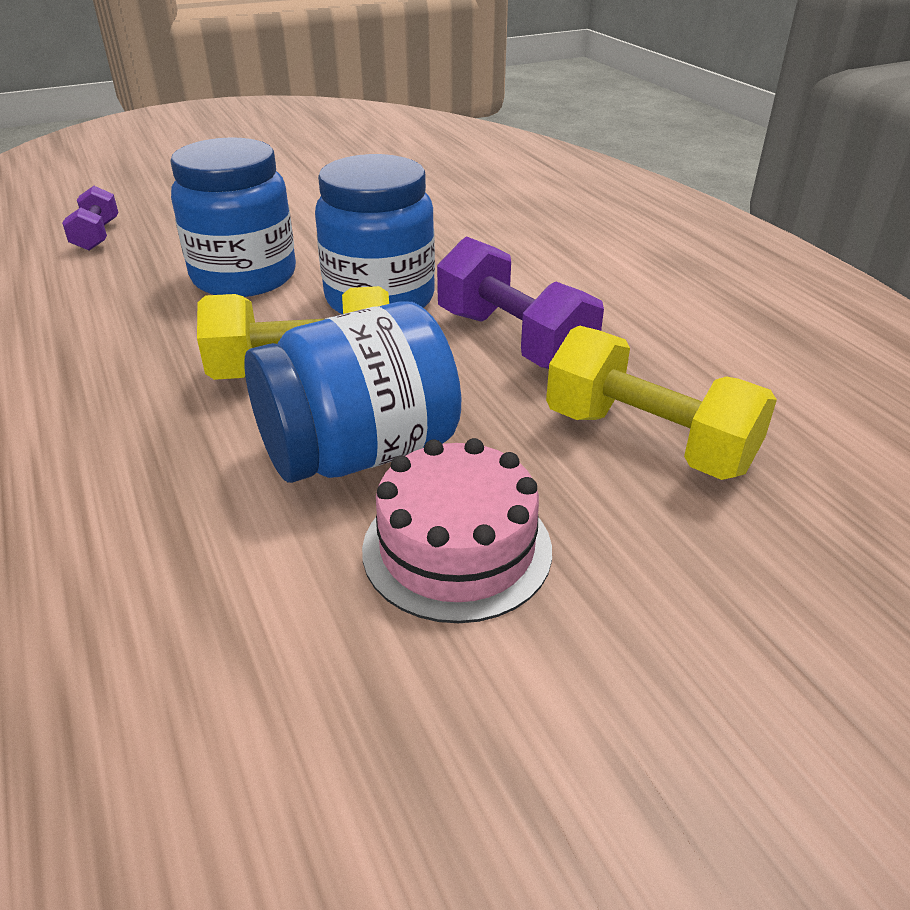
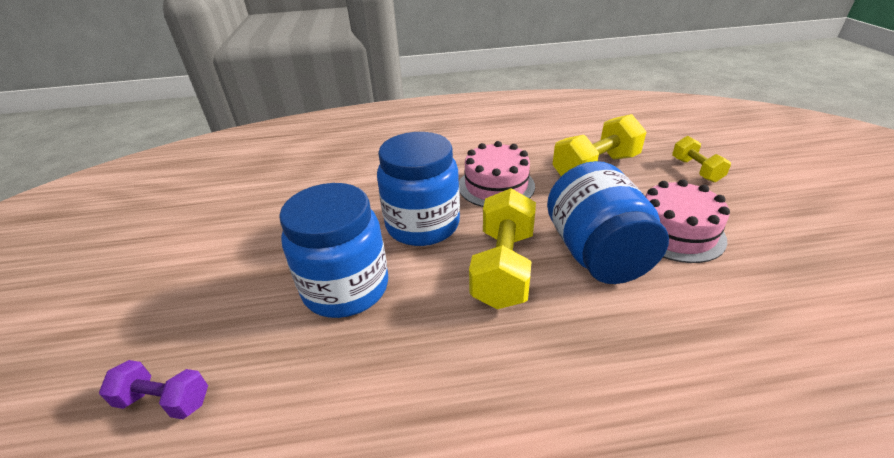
camera: 70 degrees left, 0 degrees up
(513, 340) = (496, 186): purple dumbbell -> pink cake
(748, 597) = (696, 170): none -> yellow dumbbell

